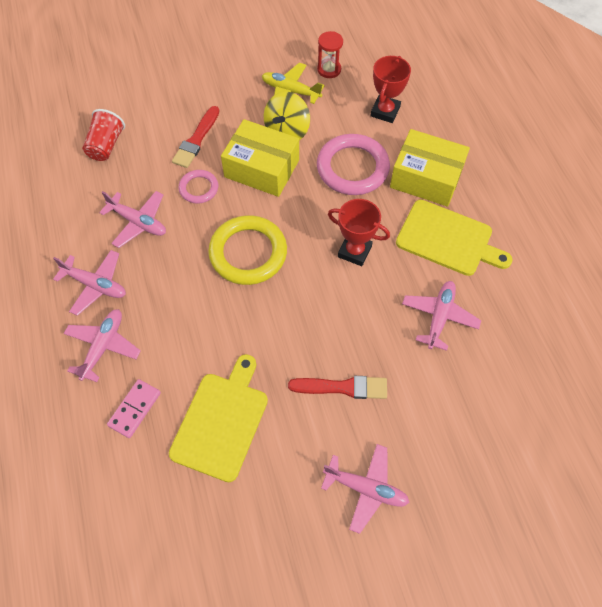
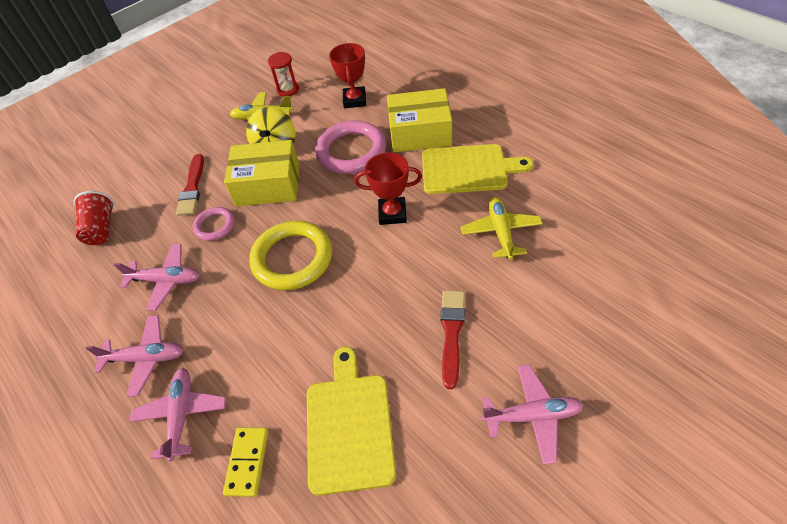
camera: 20 degrees left, 10 degrees down
(134, 409) = (247, 462): pink domino -> yellow domino
(342, 387) = (451, 333): red brush -> red brush turned 60 degrees counterclockwise
(439, 317) = (500, 232): pink plane -> yellow plane

